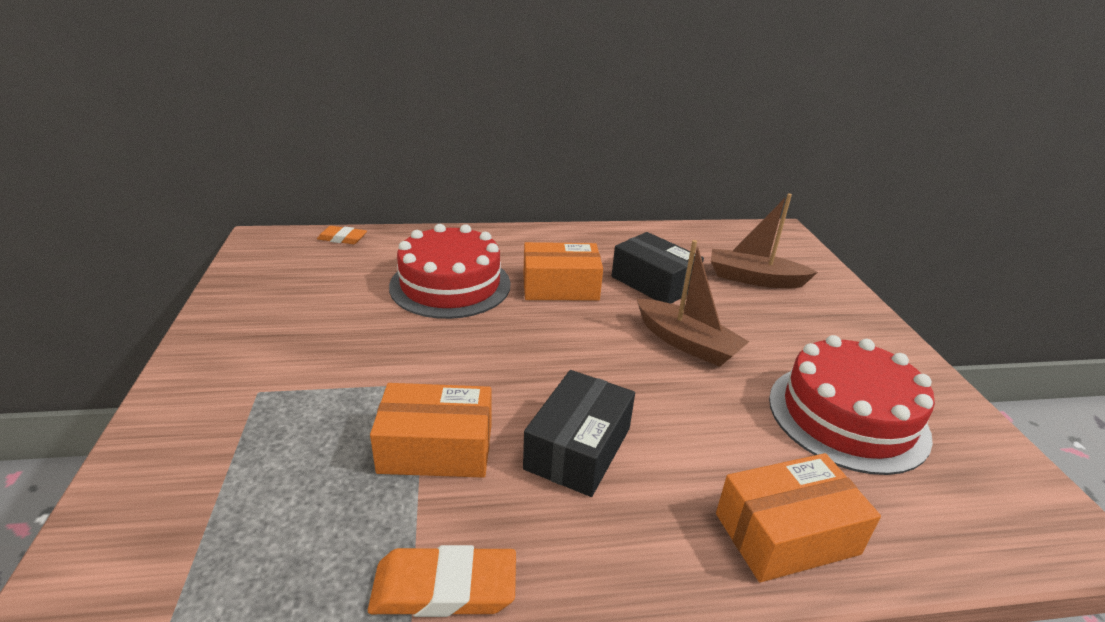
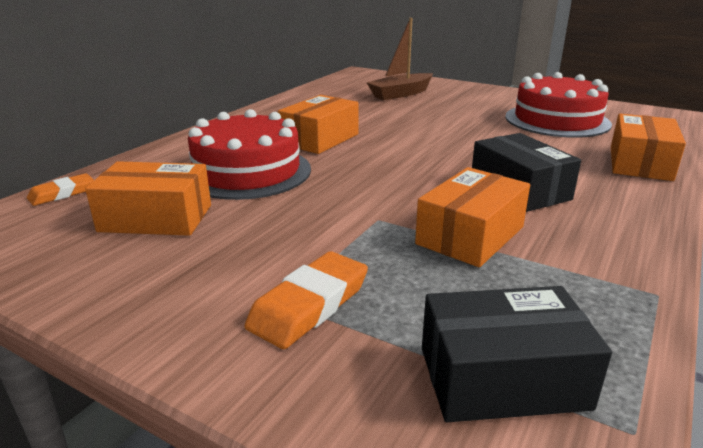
camera: 50 degrees left, 5 degrees down
(337, 287) = (156, 218): none -> orange box
(444, 588) = (630, 272): orange eraser -> orange eraser (309, 305)
(653, 283) = (362, 115): black box -> black box (502, 378)
(687, 343) = (444, 129): brown boat -> none

